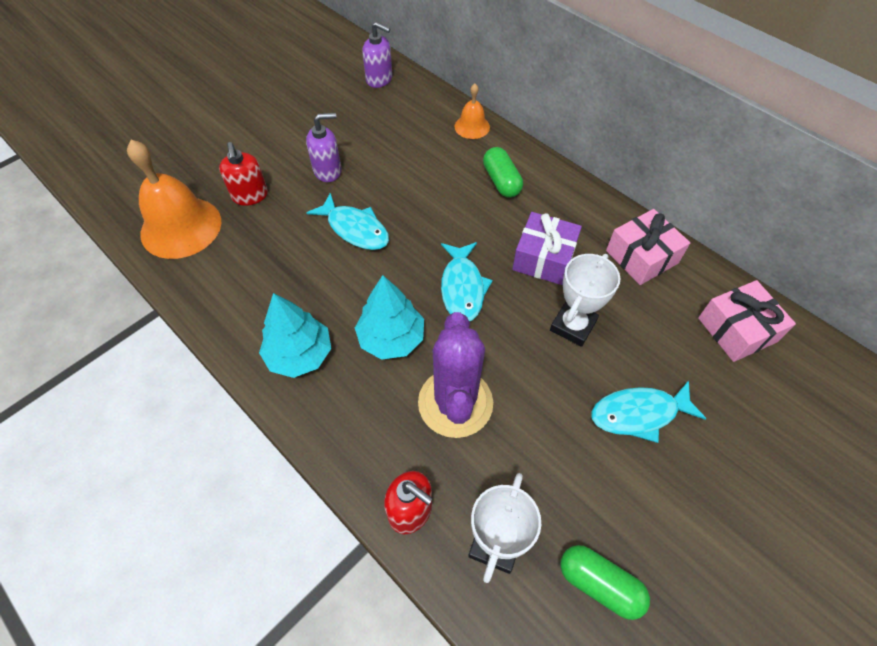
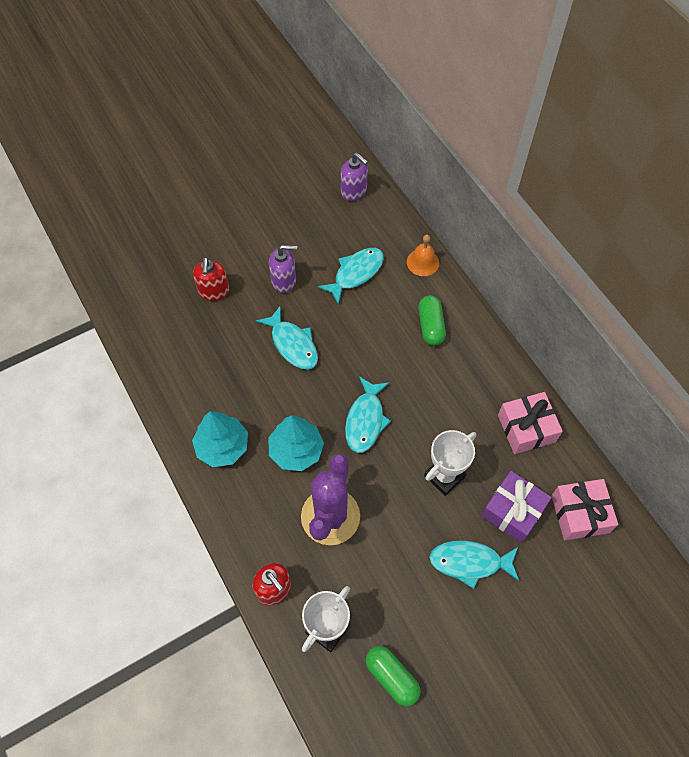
camera: 15 degrees right, 5 degrees up
(181, 227) = (152, 309): orange bell -> none
(405, 149) = (356, 273): none -> turquoise fish
(544, 258) = (442, 409): purple gift -> purple gift (513, 511)

